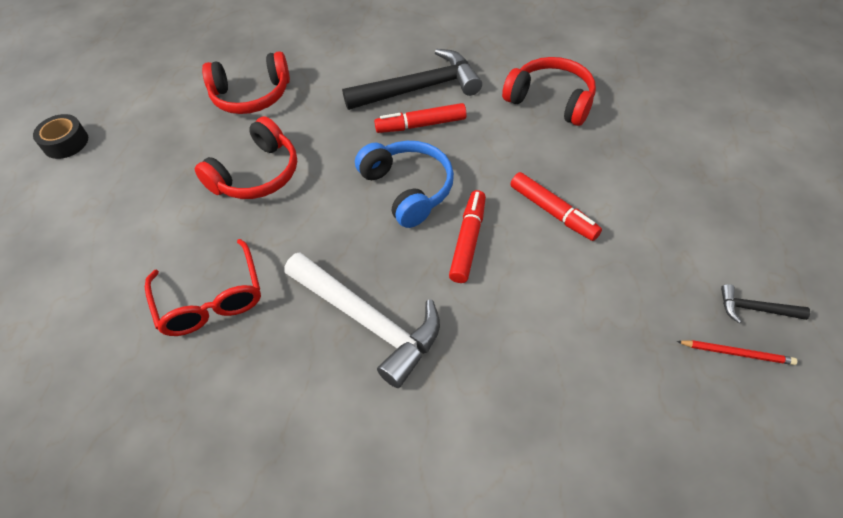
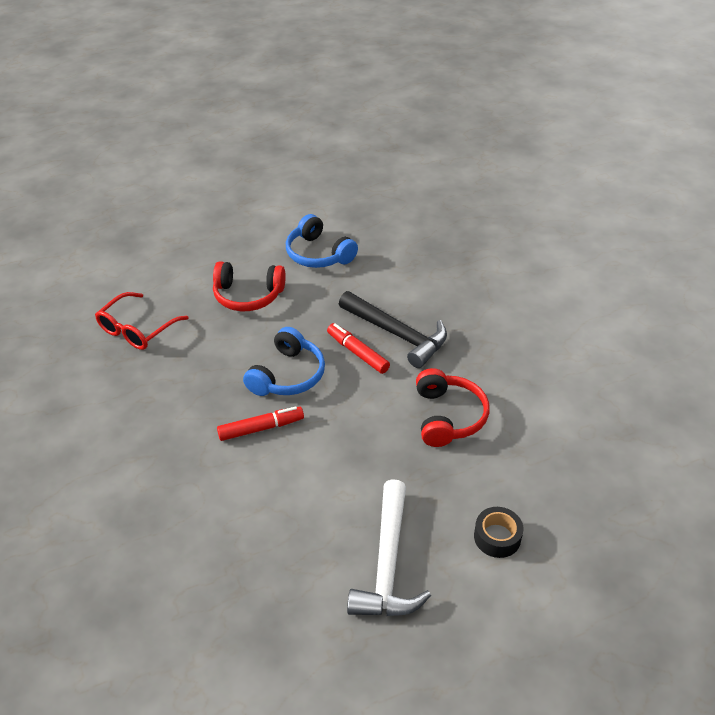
camera: 55 degrees right, 10 degrees down
(66, 143) = (214, 201): black tape -> black tape (497, 537)
(251, 96) = (318, 254): red headphones -> blue headphones
(368, 321) = (162, 408): white hammer -> white hammer (387, 564)
(553, 212) = (322, 465): red marker -> none
(736, 353) = (252, 625): red pencil -> none
(754, 309) = (303, 626): black hammer -> none

